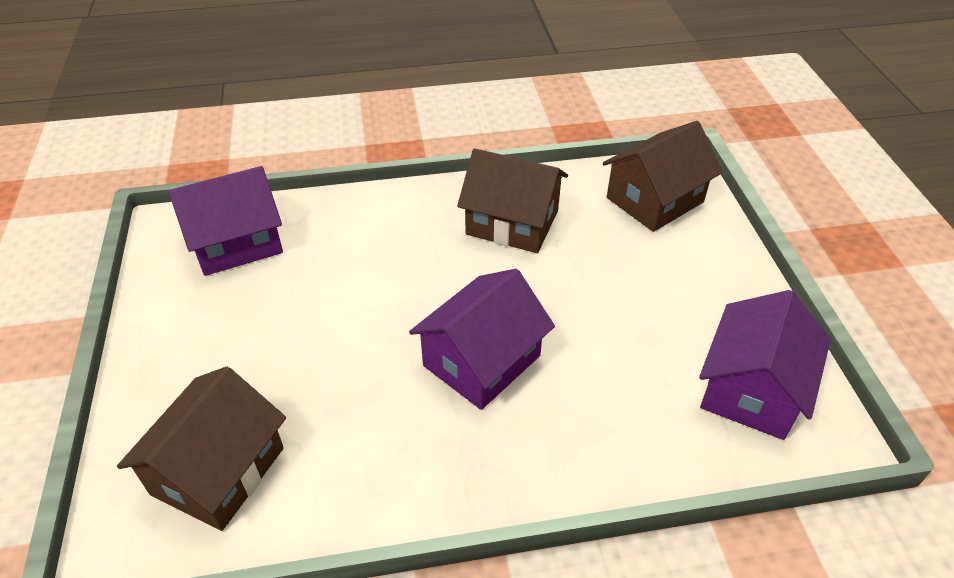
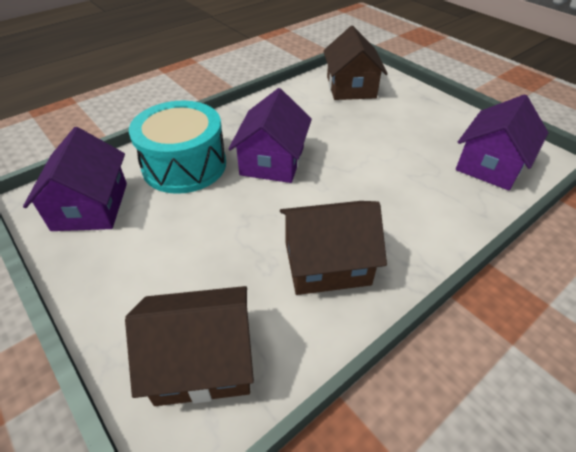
camera: 150 degrees right, 0 degrees up
(608, 407) = (184, 165): none -> turquoise drum
(654, 200) = (203, 361): brown house -> brown house turned 60 degrees clockwise

